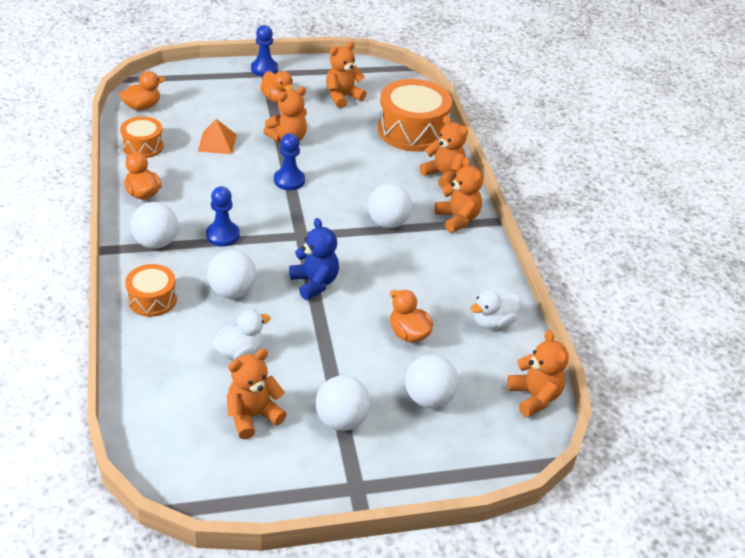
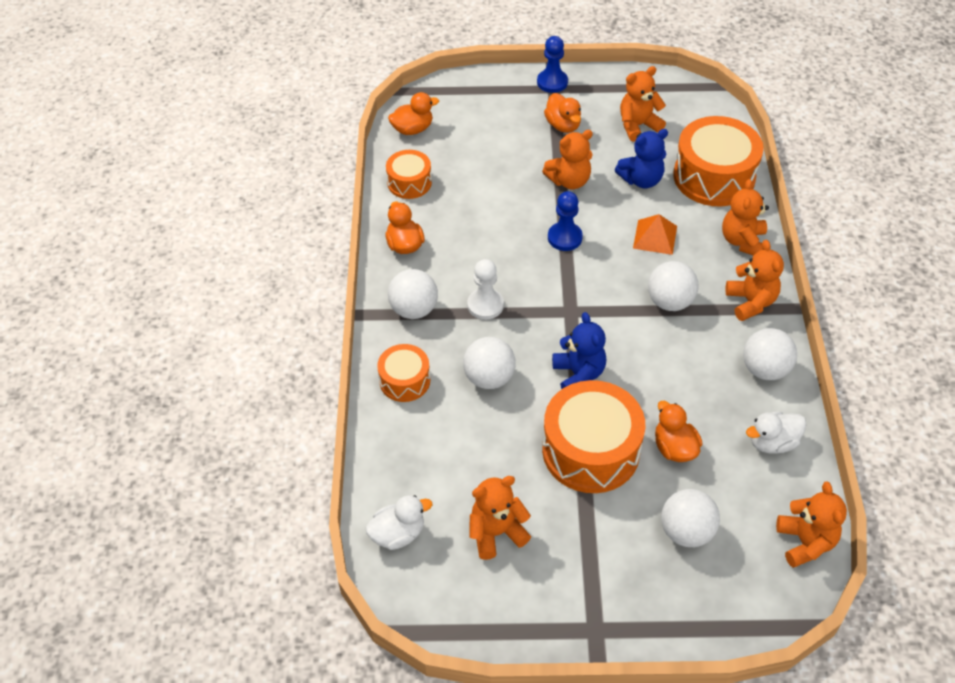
camera: 15 degrees right, 10 degrees up
(217, 142) = (490, 182): orange pyramid -> orange pyramid (655, 237)
(223, 235) = (485, 305): blue pawn -> white pawn
(240, 352) = (490, 454): white duck -> white duck (398, 534)
(333, 341) = (590, 450): none -> orange drum
(341, 420) = (588, 548): white ball -> white ball (764, 369)
(351, 135) = (641, 180): none -> blue teddy bear
(443, 175) = (742, 241): orange teddy bear -> orange teddy bear turned 135 degrees counterclockwise

